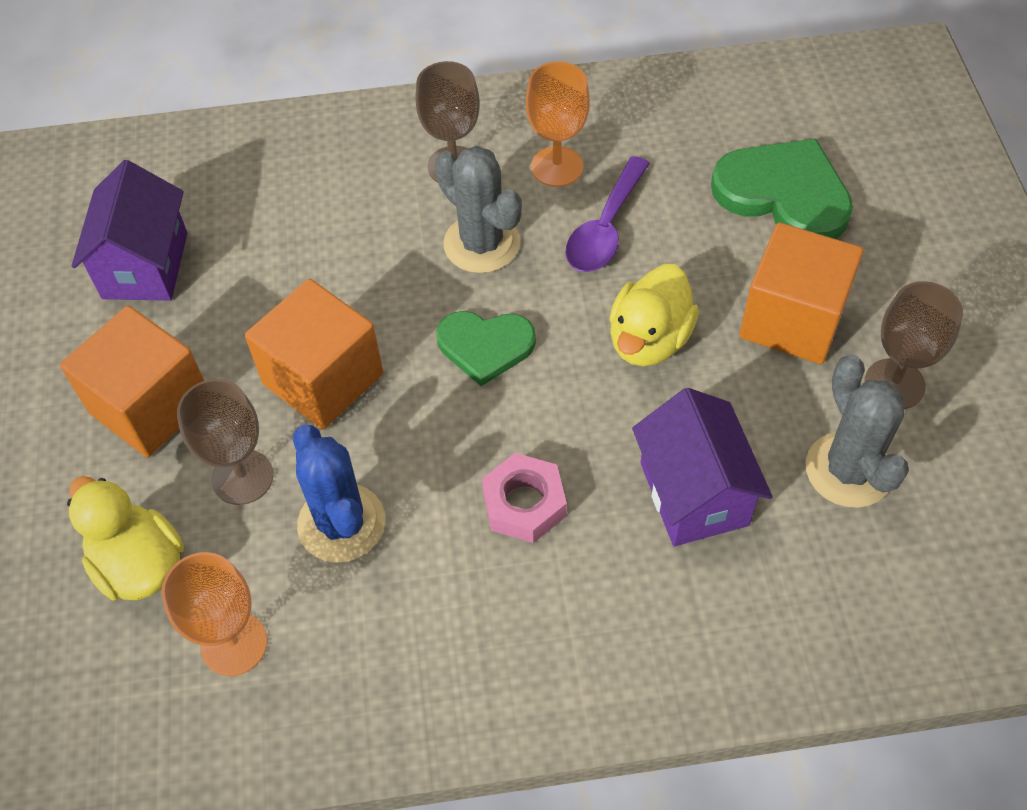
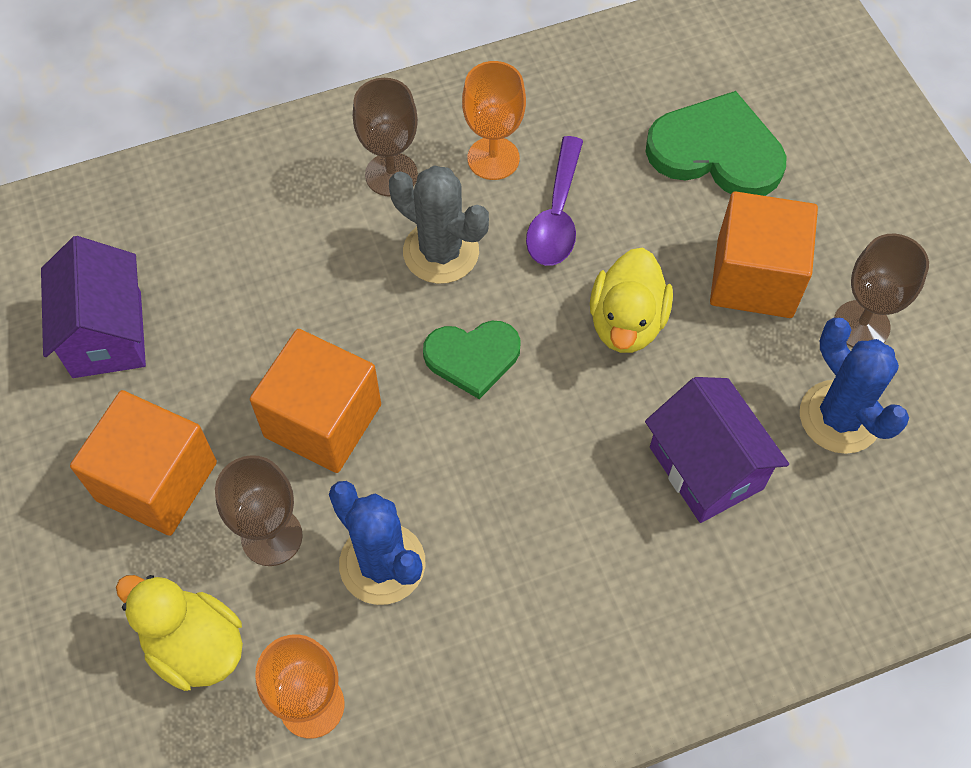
camera: 15 degrees left, 5 degrees up
(524, 504) = (551, 509): pink nut -> none
(848, 470) = (839, 417): grey cactus -> blue cactus

